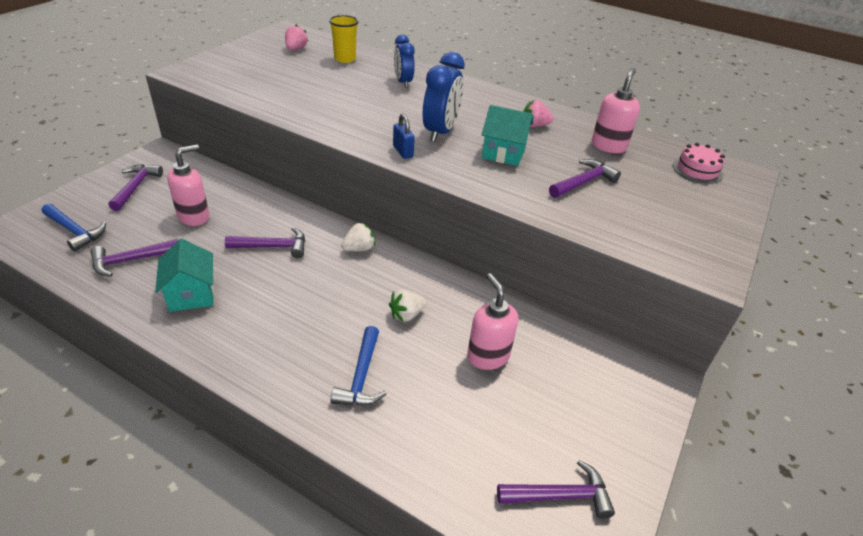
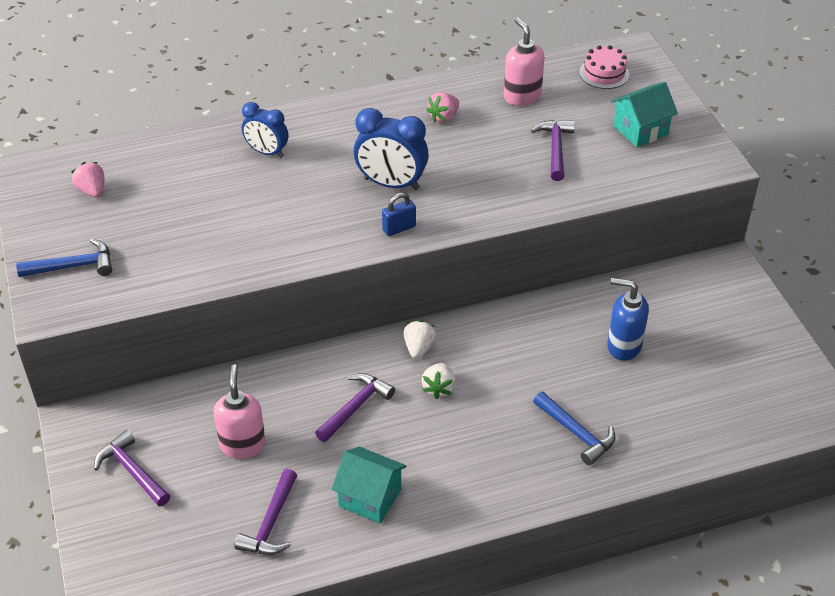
camera: 45 degrees left, 5 degrees up
(74, 231) = (170, 552): blue hammer -> blue hammer (73, 266)
(345, 59) = (163, 165): yellow cup -> none
(403, 151) = (399, 228): blue padlock -> blue padlock turned 45 degrees counterclockwise
(406, 315) = (534, 366): white strawberry -> white strawberry (439, 388)
(440, 132) = (391, 184): blue clock -> blue clock turned 135 degrees clockwise
(487, 356) = (623, 346): pink soap dispenser -> blue soap dispenser
(503, 153) = (467, 166): turquoise house -> turquoise house (640, 130)
(560, 496) = (770, 390): purple hammer -> none

